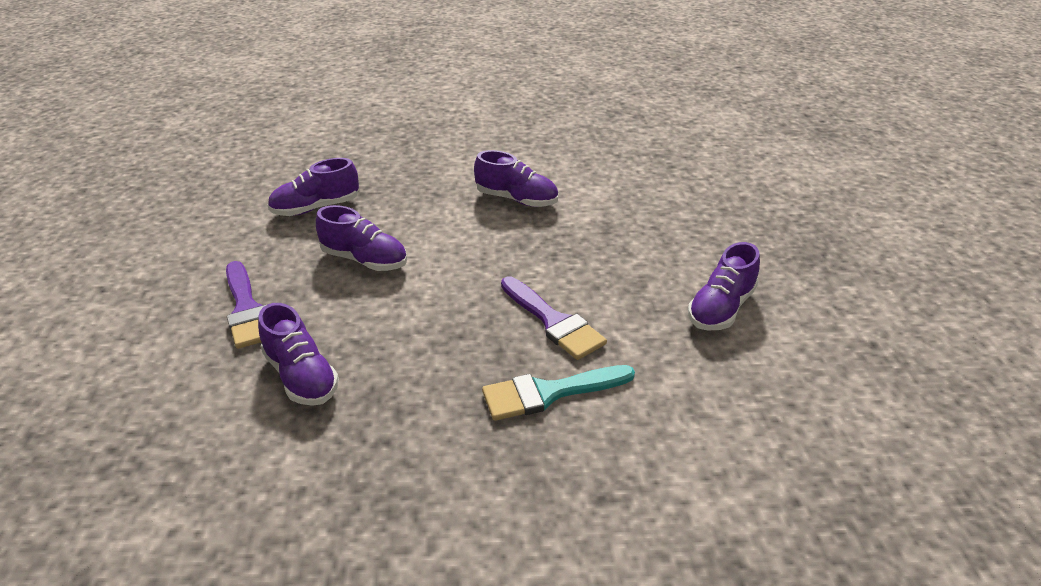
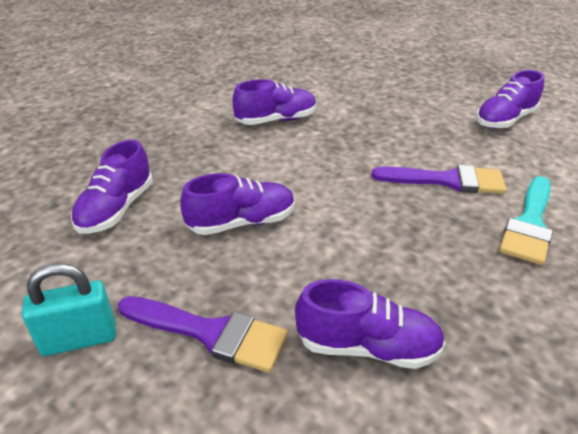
camera: 45 degrees left, 0 degrees up
(195, 270) = (79, 339): none -> turquoise padlock
(721, 308) = (505, 120): purple shoe -> purple shoe turned 60 degrees clockwise

